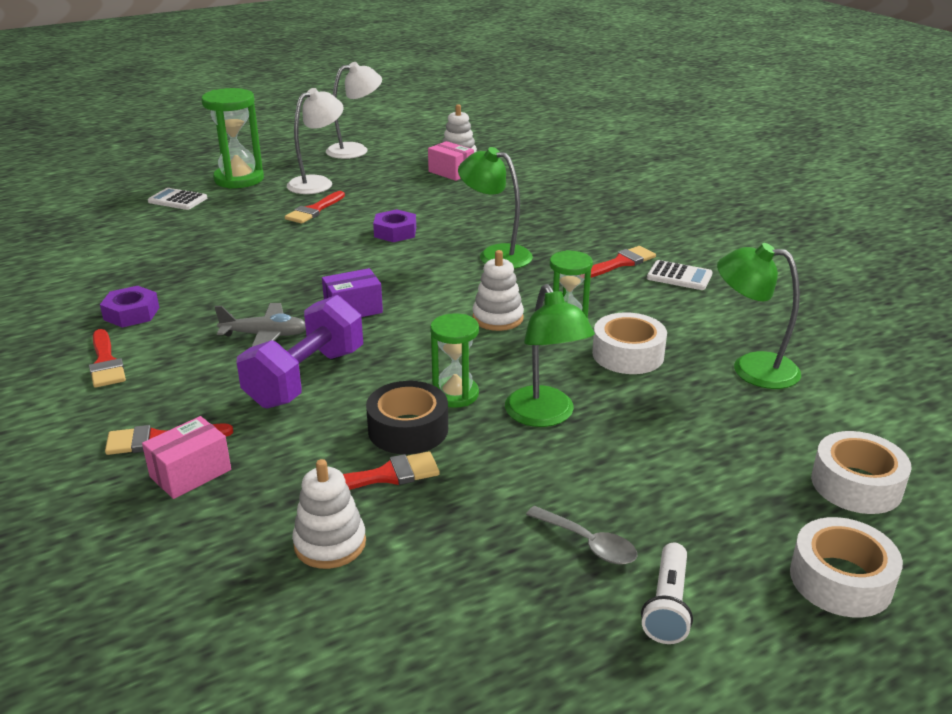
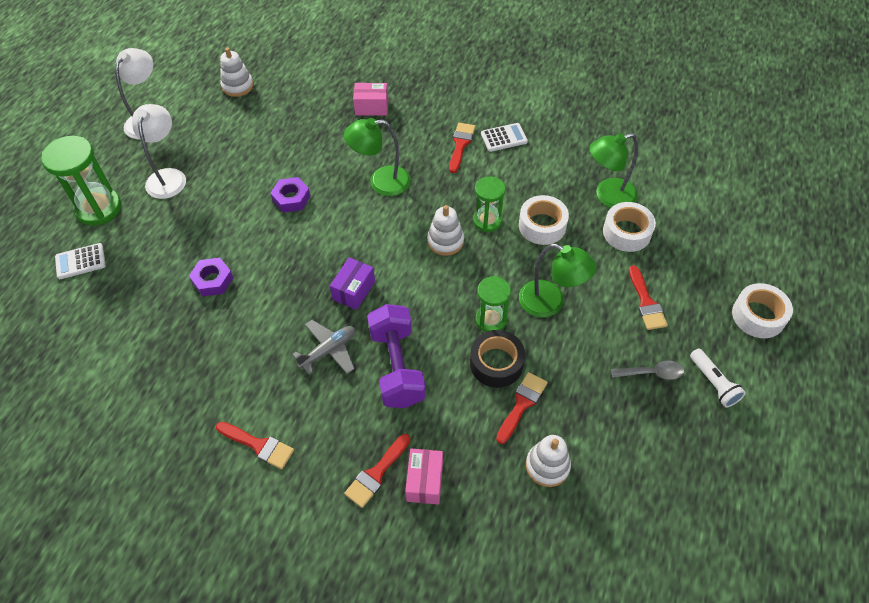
camera: 40 degrees left, 25 degrees up
(131, 313) = (213, 394): purple nut -> purple nut (212, 280)
(314, 210) = (205, 209): red brush -> red brush (646, 302)
(451, 172) = (253, 108): pink box -> pink box (371, 107)
(856, 484) = (717, 251): white tape -> white tape (626, 232)

